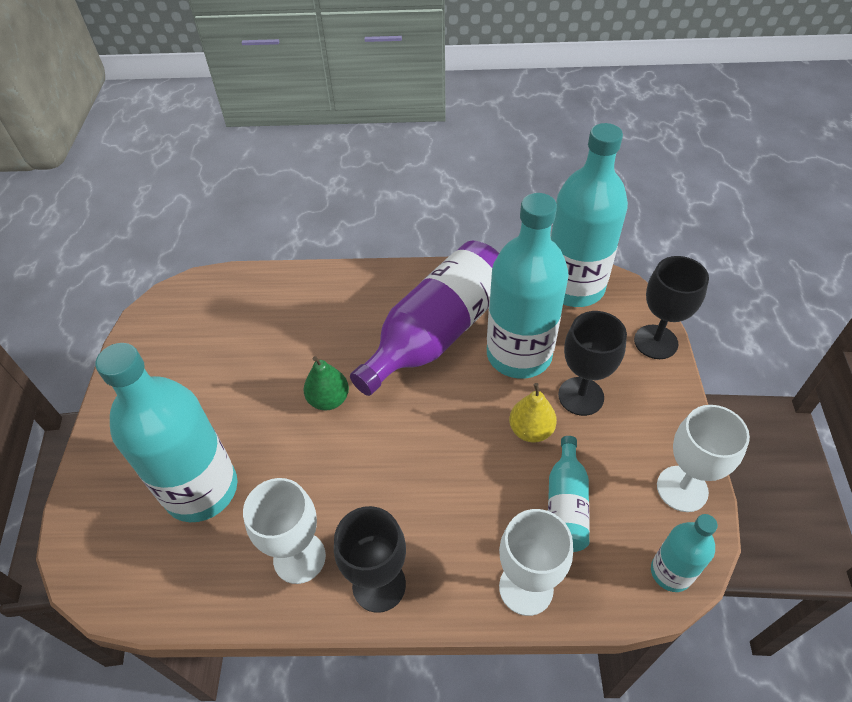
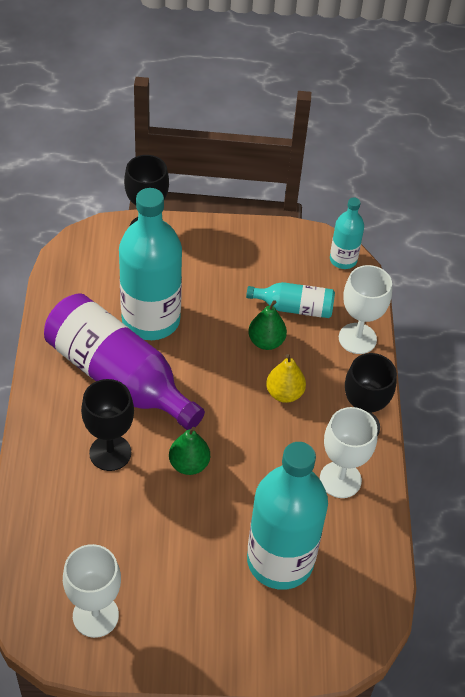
camera: 95 degrees left, 0 degrees up
(504, 472) = (266, 342): none -> green pear
(531, 430) = (229, 321): yellow pear -> yellow pear (284, 393)
(574, 287) = (77, 271): turquoise bottle -> none
(581, 396) = (198, 284): black goblet -> black goblet (110, 453)
(682, 488) = (281, 241): white goblet -> white goblet (95, 615)

